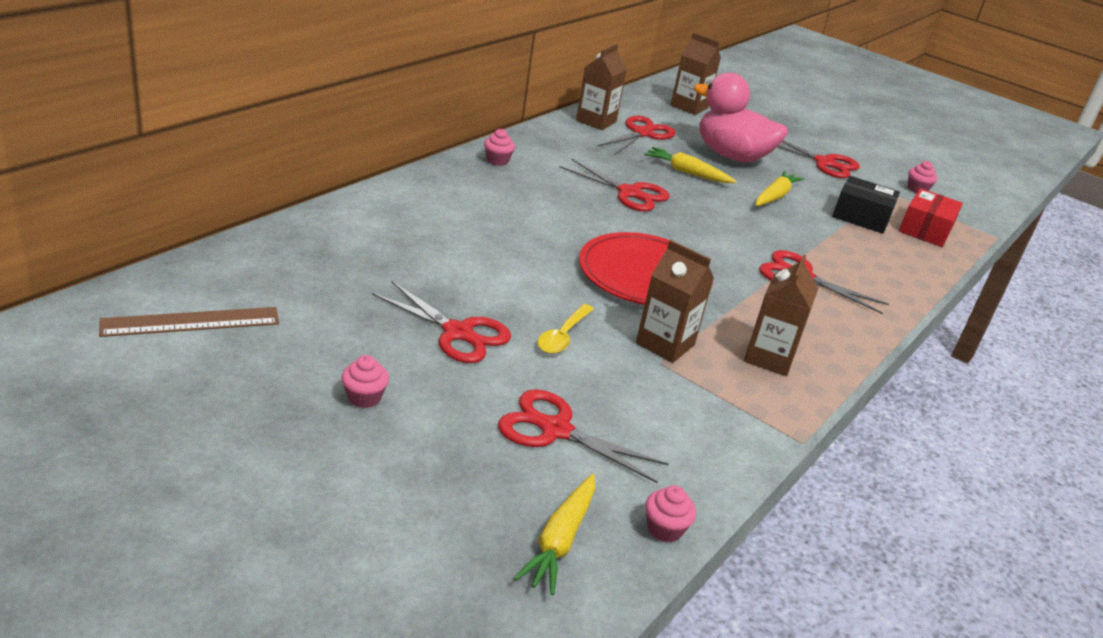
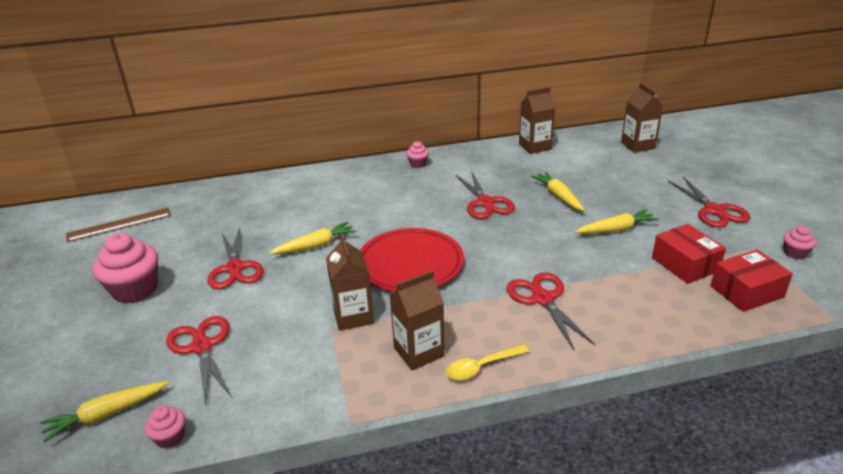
camera: 45 degrees right, 0 degrees up
(191, 322) = (119, 225): brown ruler -> brown ruler turned 45 degrees counterclockwise
(364, 397) = (135, 290): pink cupcake -> pink cupcake, size x2.04
(516, 281) = (315, 245): none -> yellow carrot
(563, 336) = (293, 289): yellow spoon -> yellow spoon (481, 367)
(642, 133) = (562, 161): red scissors -> none
(731, 156) = (621, 190): pink duck -> none
(861, 217) = (685, 264): black box -> red box

